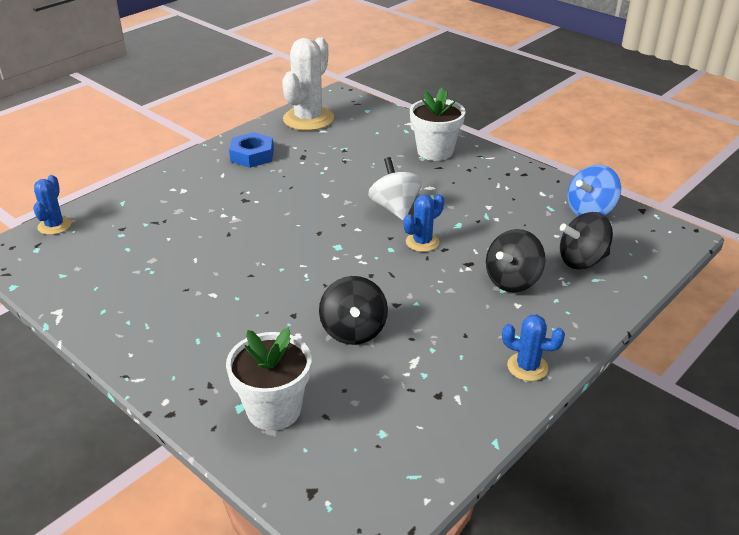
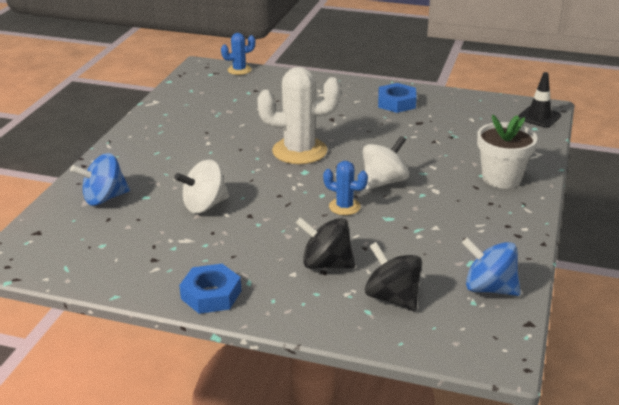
camera: 65 degrees right, 5 degrees down
(274, 410) = (104, 198): white flower pot -> blue spinning top
(308, 119) = (482, 108): white cactus -> white cactus (299, 151)
(351, 102) = (539, 117): none -> black traffic cone
(353, 330) = (204, 205): black spinning top -> white spinning top
(527, 367) = (211, 295): blue cactus -> blue nut

